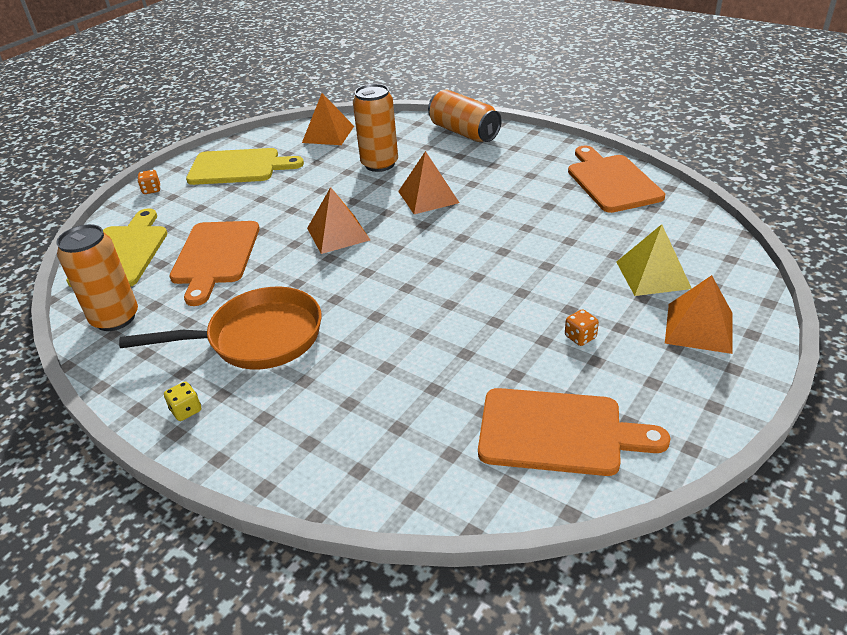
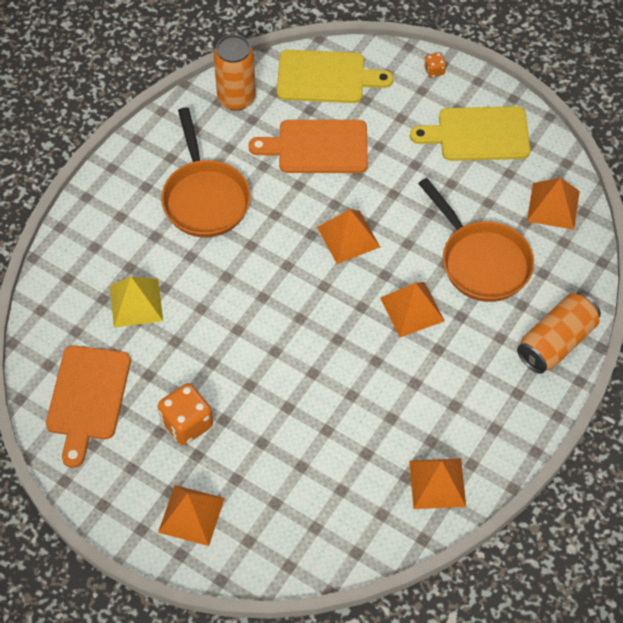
camera: 85 degrees right, 20 degrees up
(186, 410) = (131, 169): yellow dice -> none
(238, 167) = (478, 134): yellow cutting board -> yellow cutting board turned 90 degrees clockwise
(379, 164) = (481, 261): orange can -> orange pan
(580, 337) = (187, 423): orange dice -> orange dice, size x2.04
(612, 181) = (437, 483): orange cutting board -> orange pyramid
(653, 275) = (267, 493): yellow pyramid -> yellow pyramid (136, 303)

